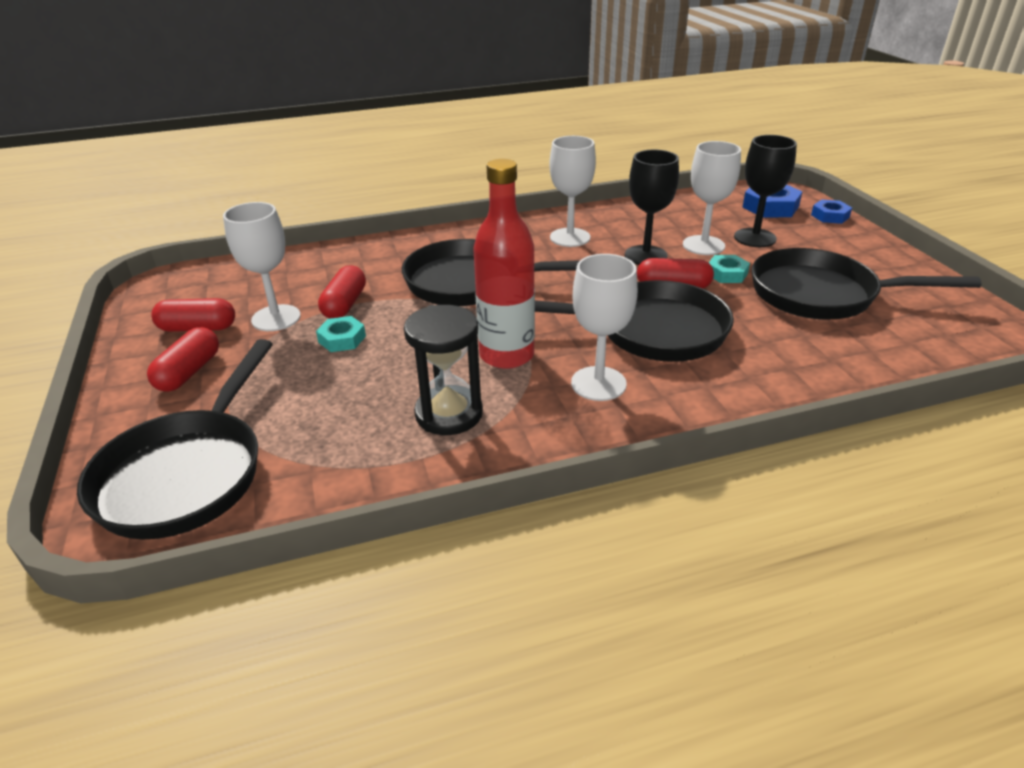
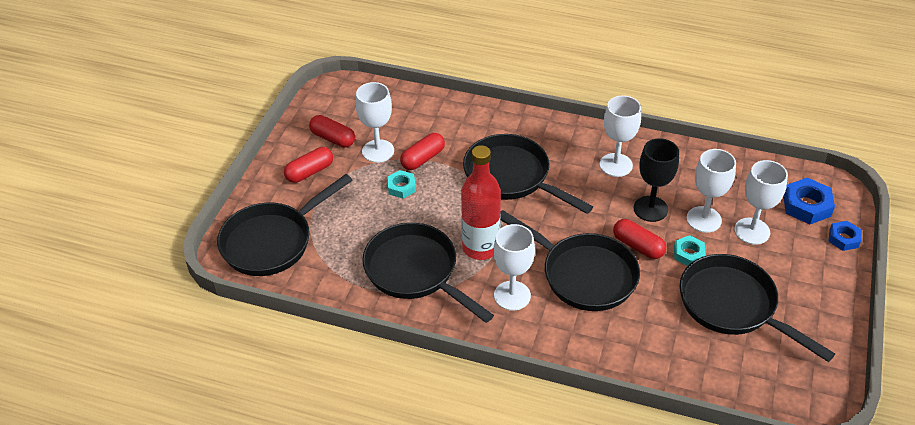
camera: 35 degrees right, 10 degrees up
(449, 414) = (415, 272): black hourglass -> black pan
(755, 238) = (752, 231): black goblet -> white goblet

